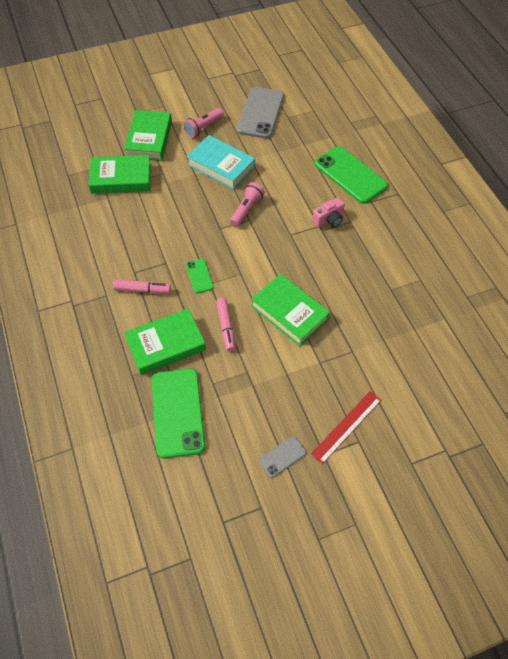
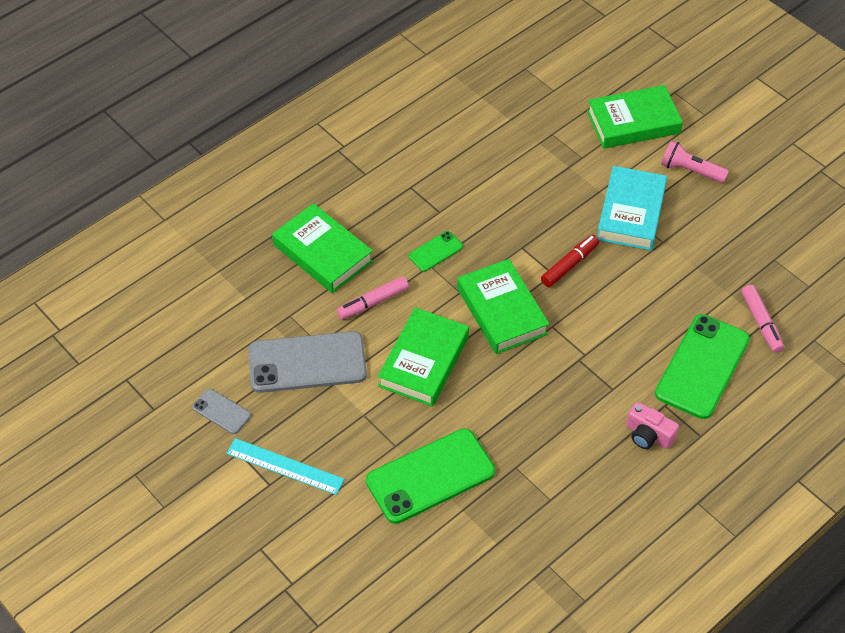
camera: 70 degrees right, 5 degrees down
(121, 178) = (549, 120): green book -> green book (501, 311)
(142, 289) = (389, 203): pink marker -> pink marker (761, 322)
(178, 412) = (240, 295): green phone -> green phone (430, 476)
(246, 209) = (569, 265): pink flashlight -> red marker
(260, 113) = (761, 225): grey phone -> grey phone (307, 363)
(329, 220) = (601, 362): pink camera -> pink camera (648, 435)
(346, 426) = (285, 466): red ruler -> turquoise ruler

